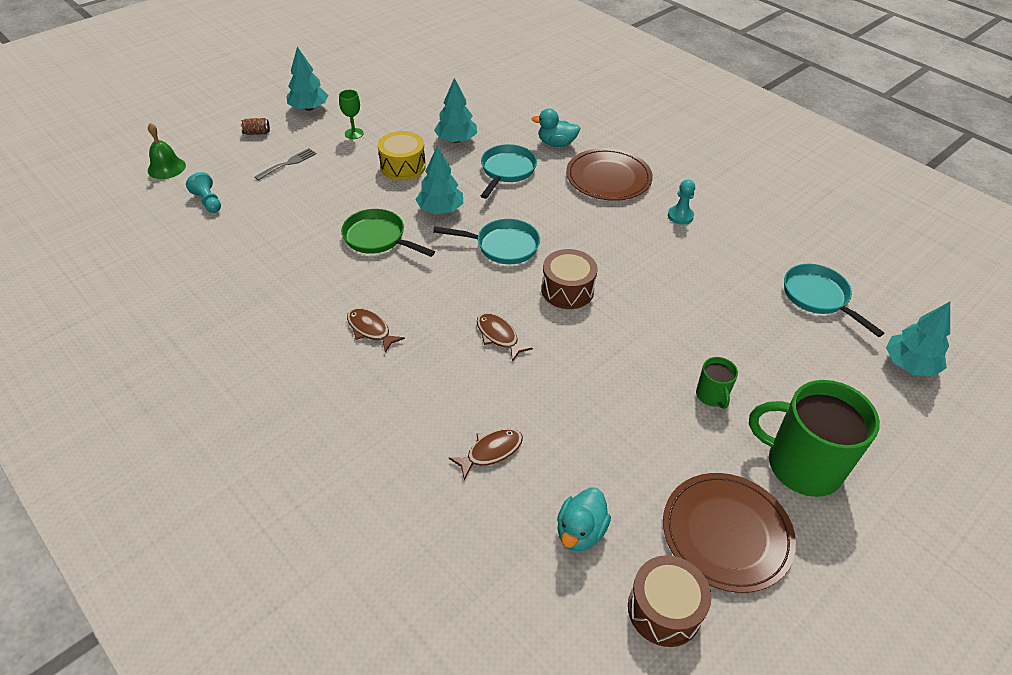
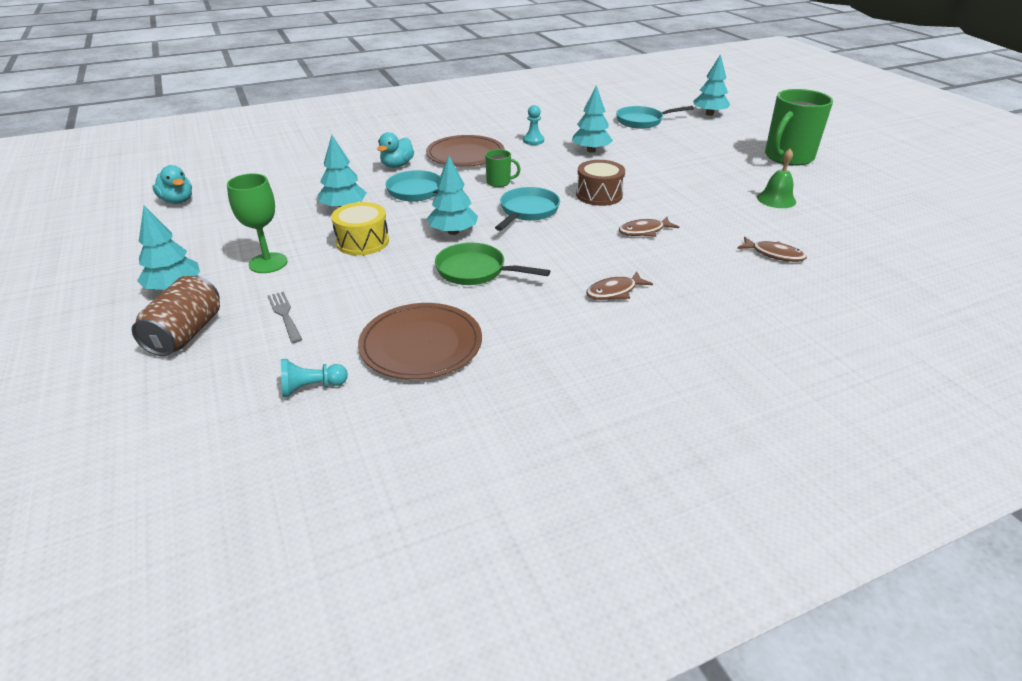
camera: 70 degrees left, 10 degrees down
(166, 168) = (187, 426): green bell -> green bell (776, 199)
(257, 133) = (185, 334): brown can -> brown can, size x2.17
(354, 133) = (268, 263): green goblet -> green goblet, size x1.57
(378, 238) = (475, 271): green pan -> green pan turned 60 degrees clockwise
(491, 452) = (774, 254): brown fish -> brown fish turned 135 degrees clockwise
(580, 532) = (848, 233): turquoise duck -> turquoise duck (177, 201)
(664, 609) = (906, 218): brown drum -> none
(684, 265) = (591, 150): none -> turquoise tree
(712, 396) = (726, 169): green mug -> green mug (499, 182)
(726, 533) = (843, 188): brown plate -> brown plate (421, 345)

